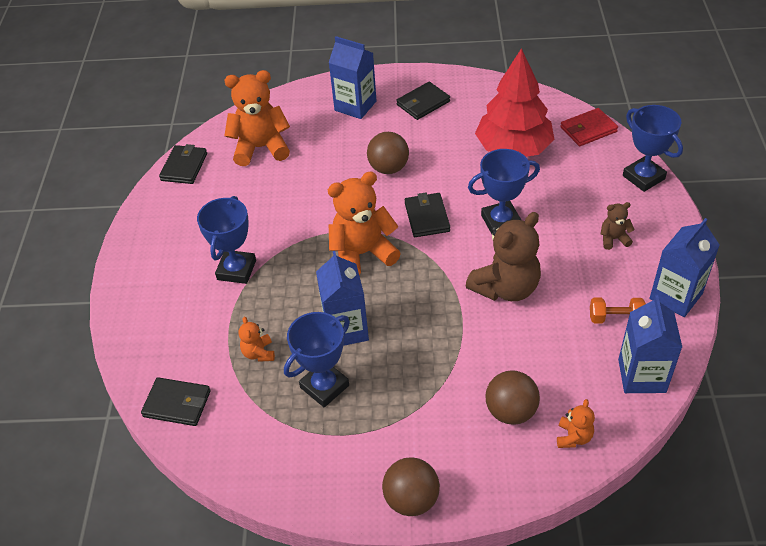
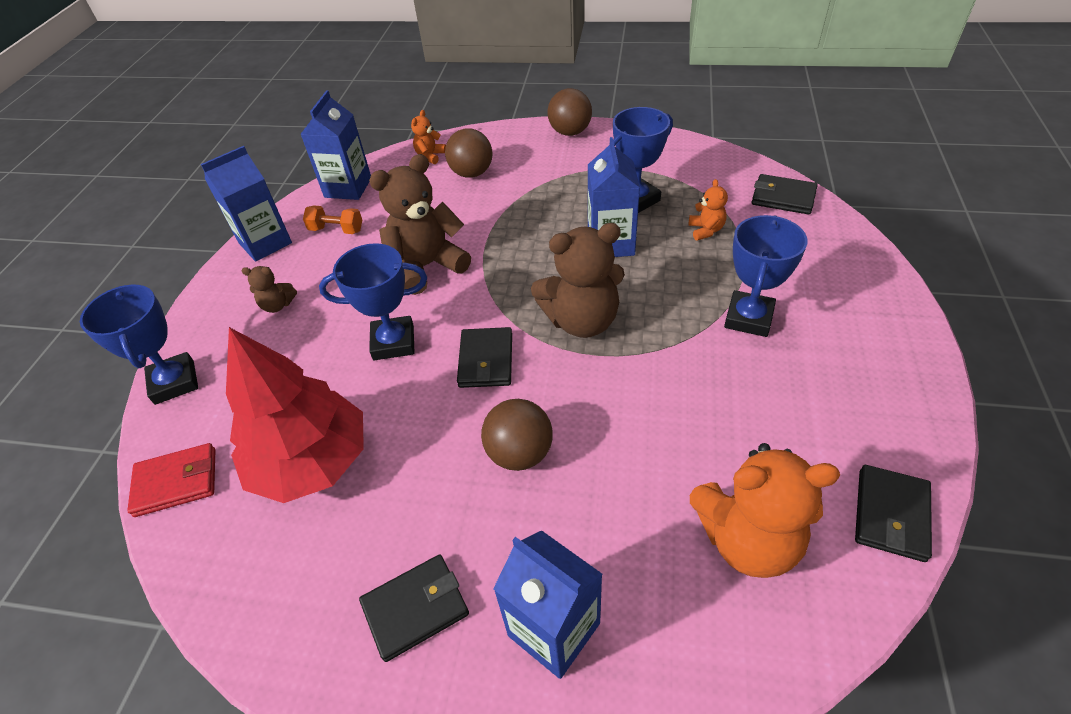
camera: 170 degrees left, 0 degrees up
(362, 254) = (582, 321): orange teddy bear -> brown teddy bear

